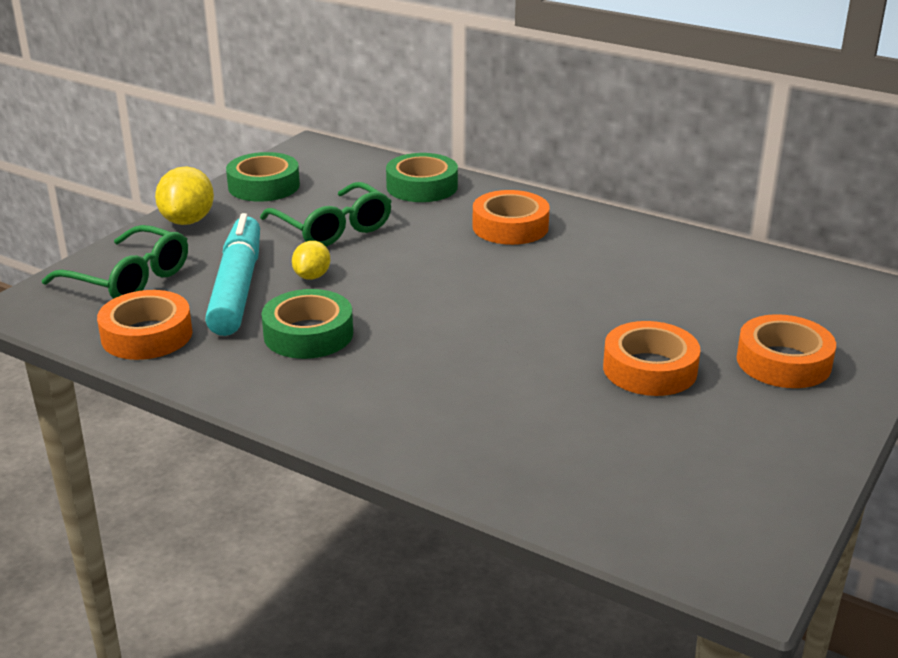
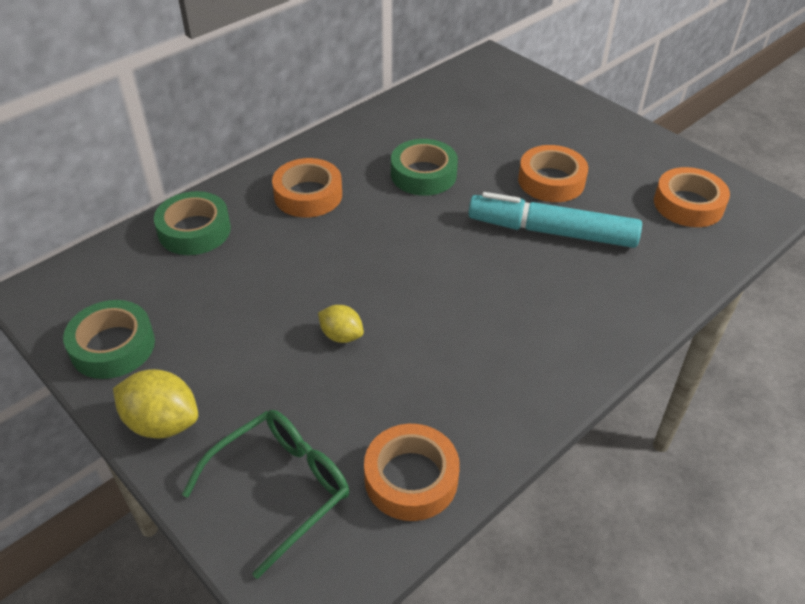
camera: 75 degrees left, 15 degrees up
(237, 287) = (340, 395): turquoise marker -> turquoise marker (551, 232)
(308, 334) = (448, 353): green tape -> green tape (423, 174)
(333, 228) = (248, 306): green glasses -> none
(783, 362) = (556, 126): orange tape -> orange tape (688, 204)

